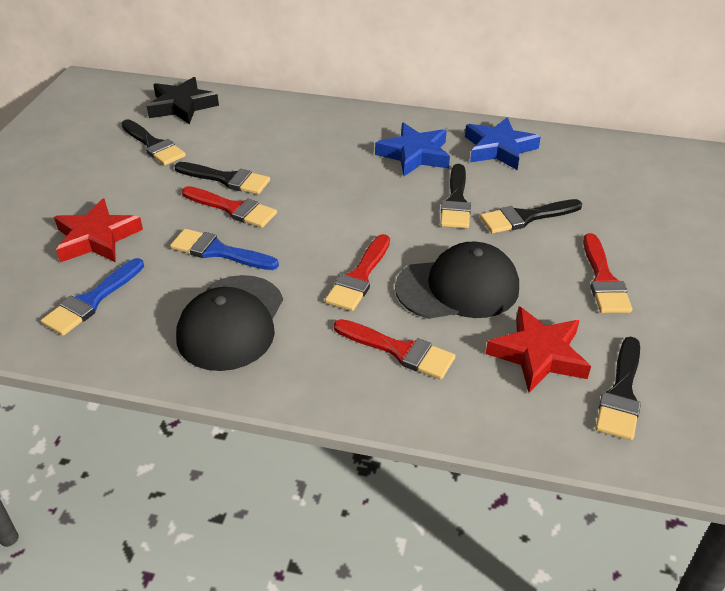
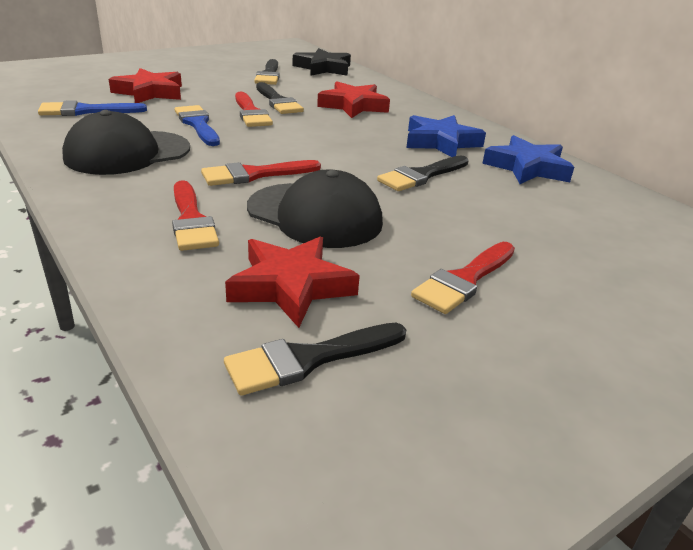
camera: 40 degrees right, 10 degrees down
(291, 147) = (353, 106): none -> red star
(525, 217) = (467, 210): black brush -> none

